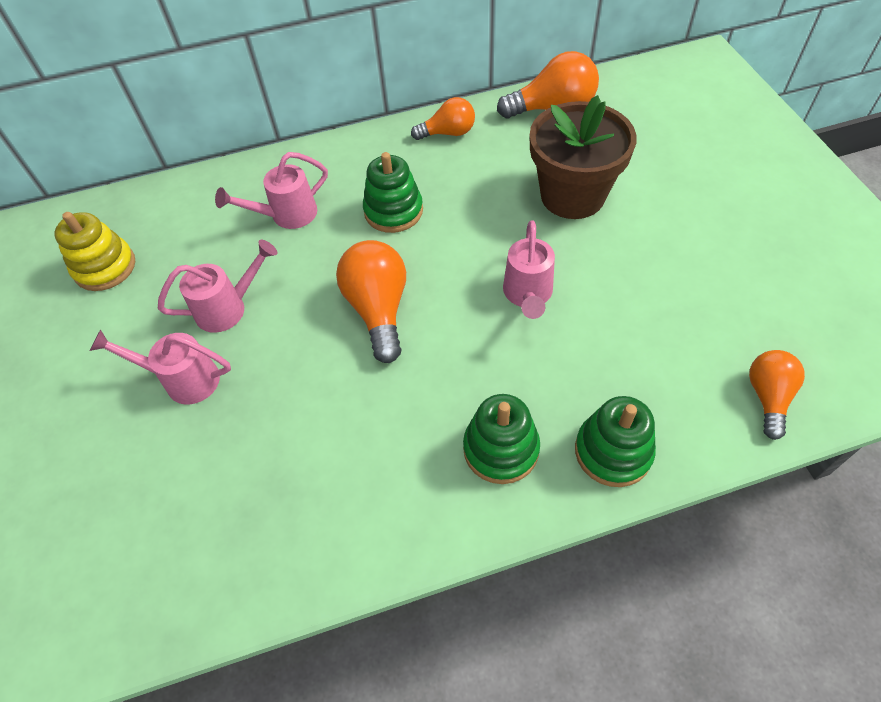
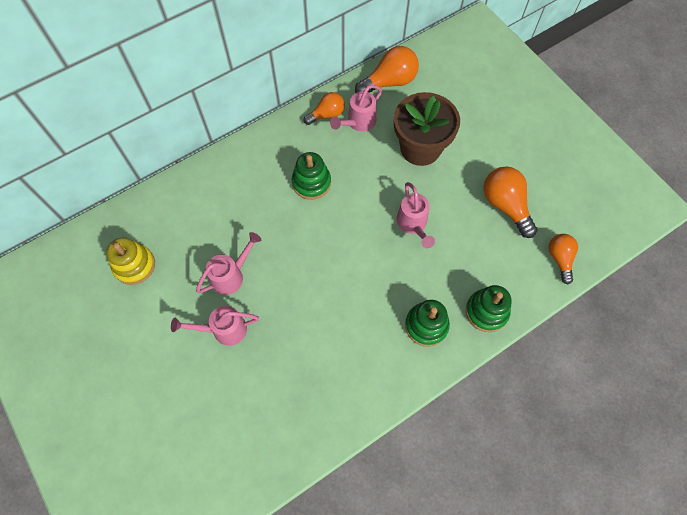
camera: 20 degrees left, 10 degrees up
(287, 215) = (242, 200): pink watering can -> pink watering can (358, 122)
(378, 309) = (326, 255): orange light bulb -> orange light bulb (505, 205)

